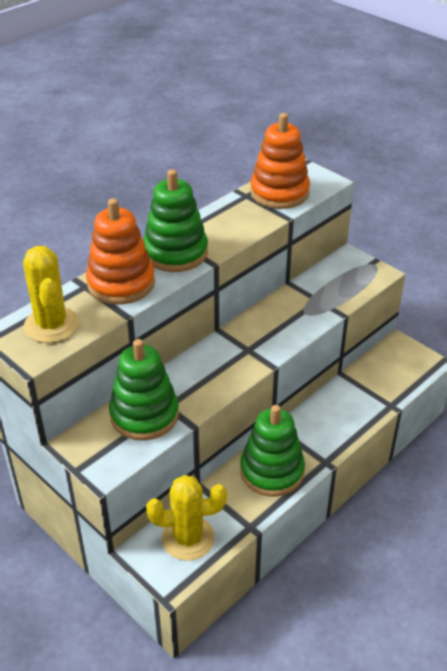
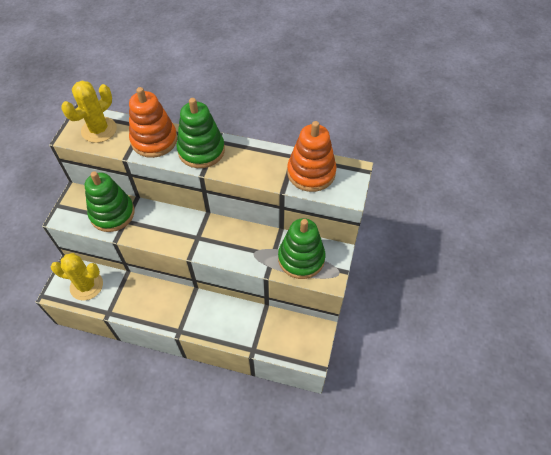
camera: 60 degrees right, 15 degrees up
(188, 538) = (86, 286): yellow cactus -> yellow cactus turned 45 degrees counterclockwise
(272, 471) = (156, 304): green stacking toy -> green stacking toy (301, 258)

